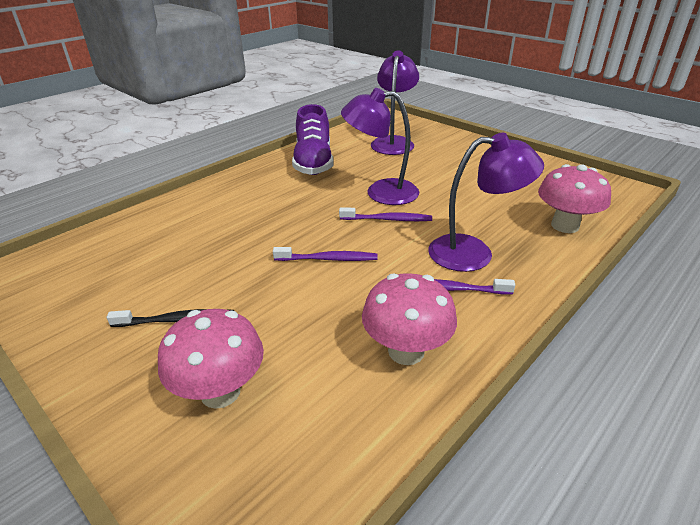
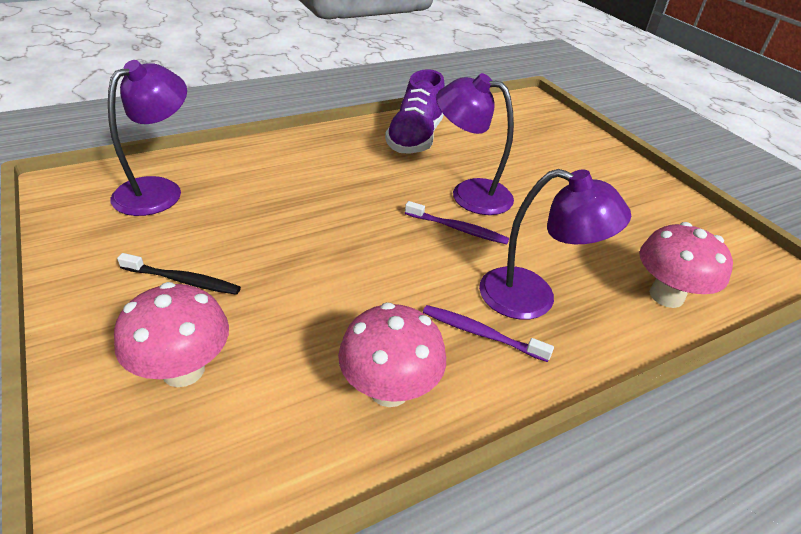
camera: 15 degrees right, 5 degrees up
(328, 259) = (367, 257): purple toothbrush -> none
(393, 142) = (520, 134): purple lamp -> purple lamp (158, 190)

